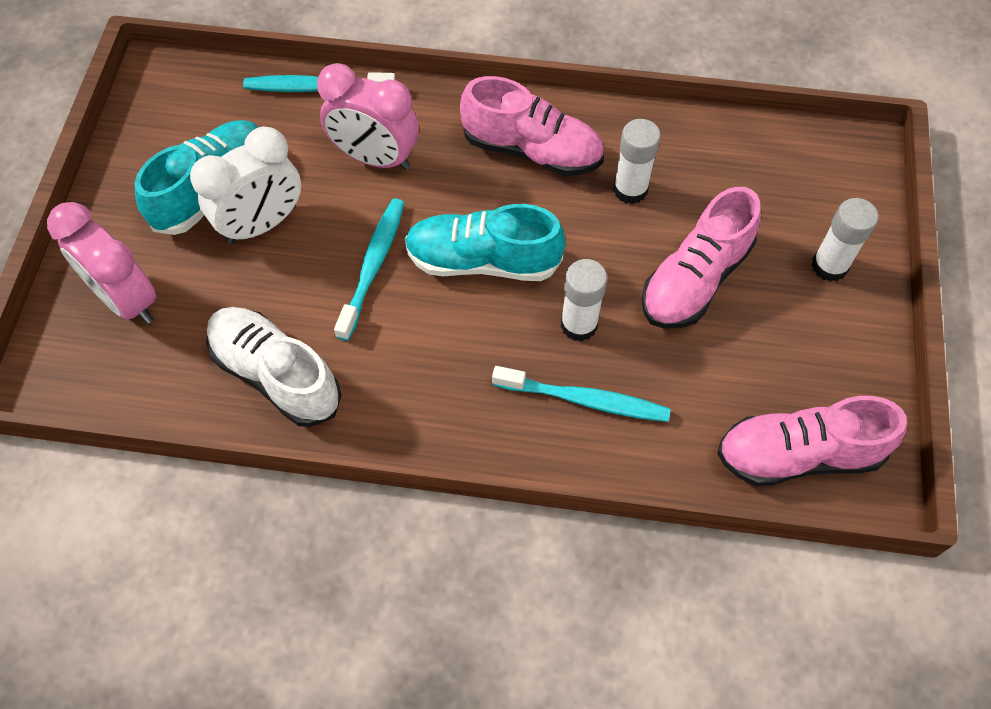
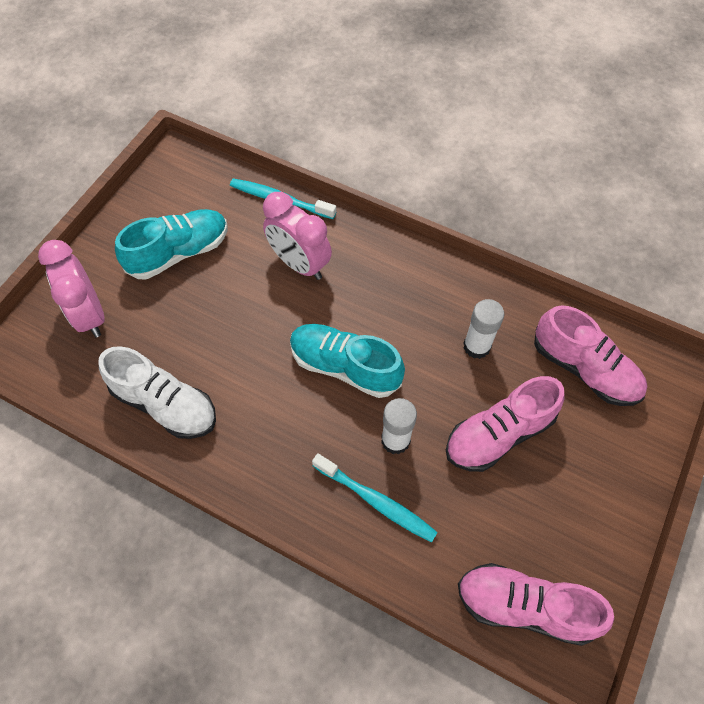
camera: 20 degrees right, 0 degrees up
(262, 224) = (202, 289): white clock -> none
(276, 375) = (165, 404): white shoe -> white shoe turned 150 degrees clockwise
(373, 266) = (265, 345): turquoise toothbrush -> none
(532, 150) = (415, 293): pink shoe -> pink shoe (584, 369)
(829, 266) = (610, 459): white glue stick -> none

